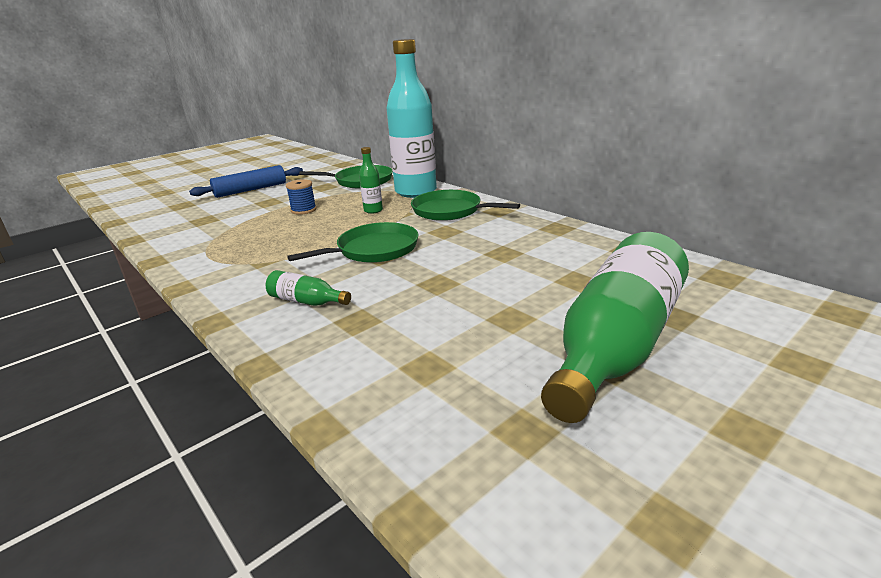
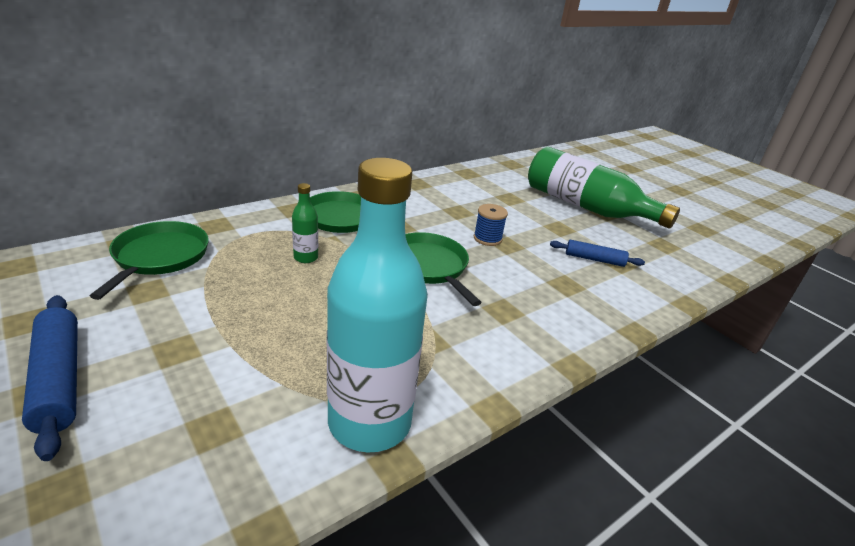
camera: 90 degrees left, 5 degrees up
(303, 210) = (256, 311): blue spool -> blue spool (487, 238)
(306, 301) = (534, 309): green bottle -> none
(416, 192) = (258, 225): turquoise bottle -> turquoise bottle (369, 422)
(429, 344) = (594, 259): none -> blue rolling pin

